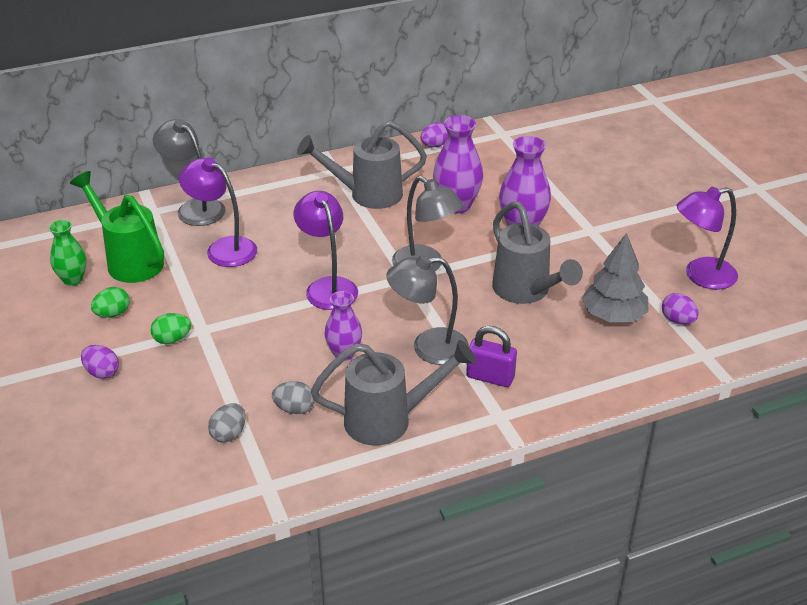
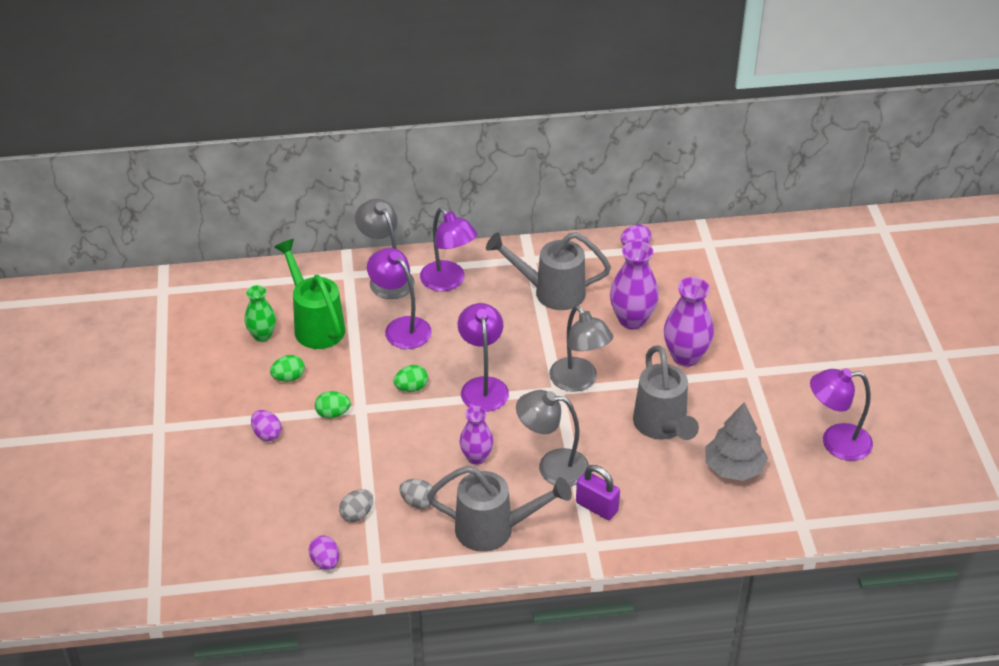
camera: 15 degrees right, 5 degrees up
(251, 301) = (411, 388): none -> green egg
(260, 202) = (448, 282): none -> purple lamp
(677, 320) = (792, 485): purple egg -> purple egg (325, 562)

